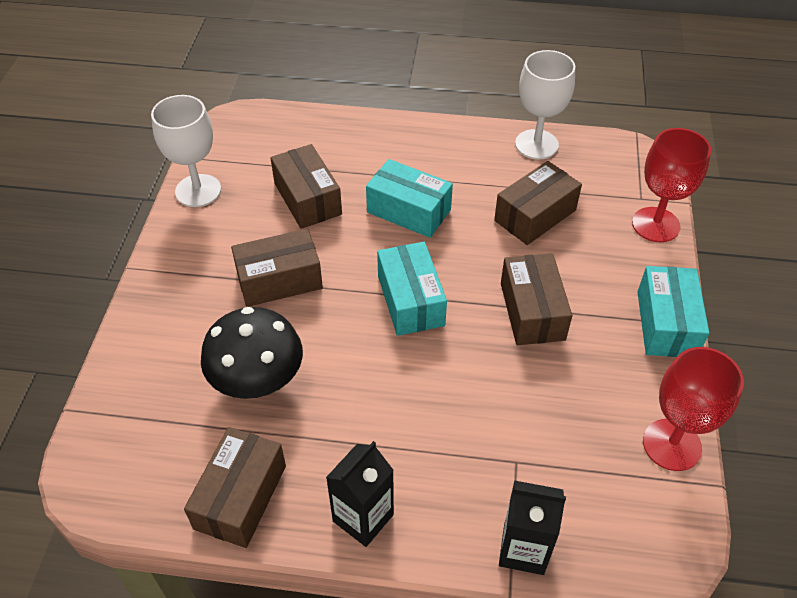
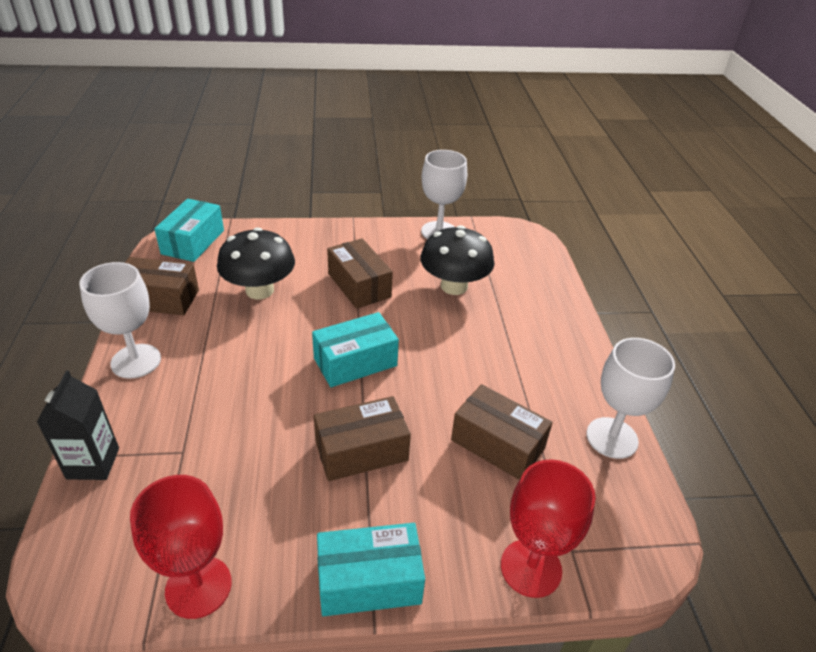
camera: 75 degrees right, 10 degrees down
(307, 199) = (454, 286): brown box -> black mushroom
(363, 518) = (136, 361): black carton -> white goblet
(409, 211) = (464, 348): turquoise box -> turquoise box (193, 242)

